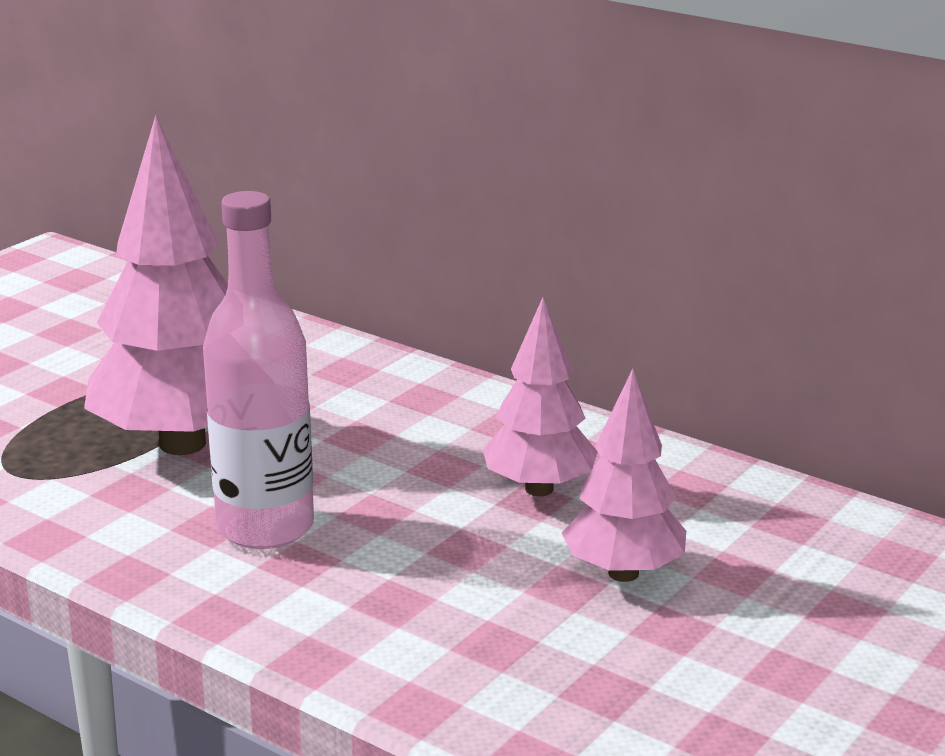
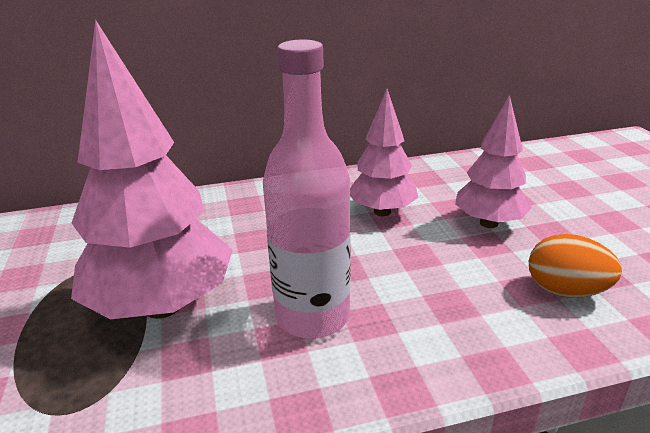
camera: 50 degrees left, 5 degrees up
(523, 671) = (565, 291): none -> orange egg

